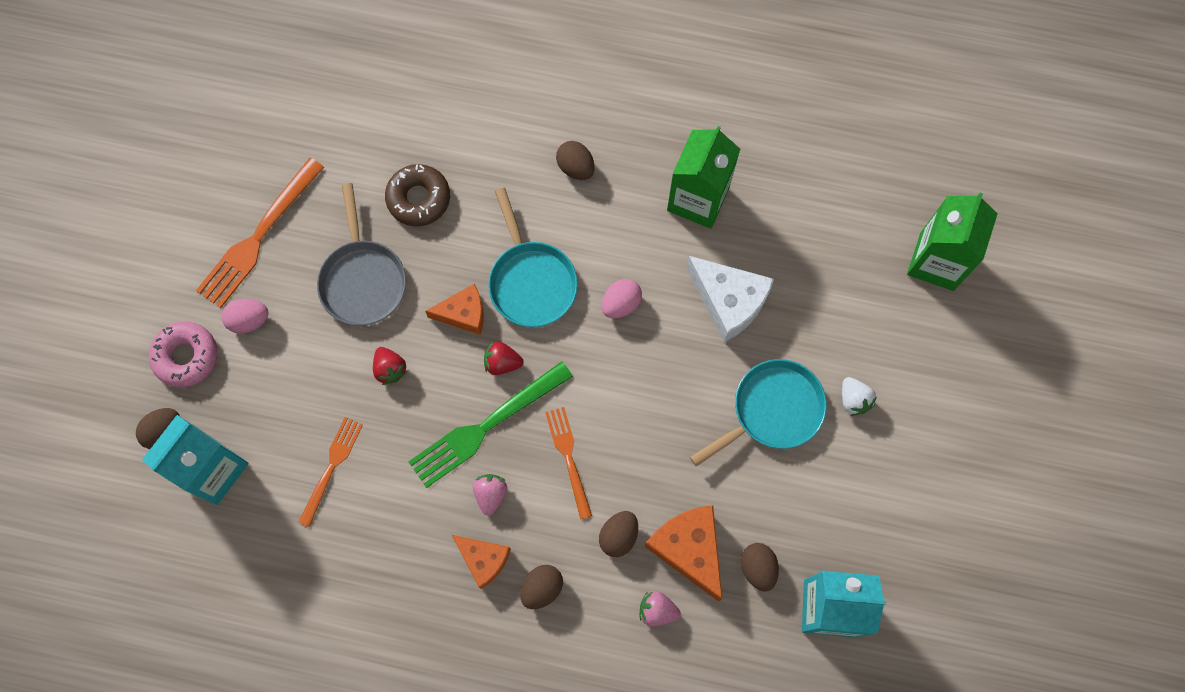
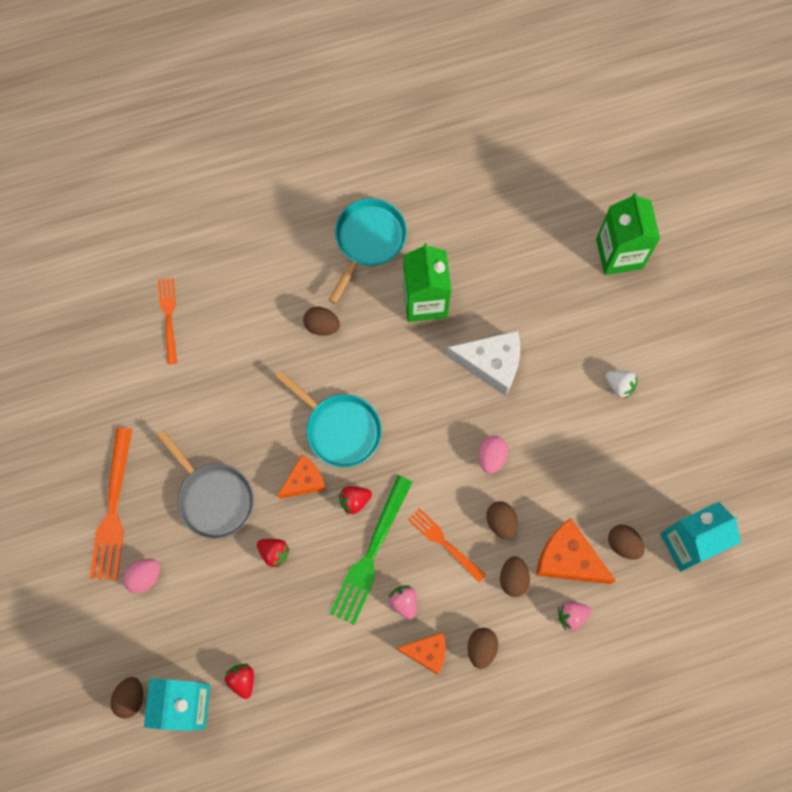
camera: 30 degrees left, 0 degrees up
(186, 356) = (112, 632): pink donut -> none
(282, 478) = (242, 680): none -> red strawberry
(331, 467) = (274, 650): orange fork -> orange fork (168, 317)
(418, 198) = (218, 413): brown donut -> none
(621, 304) = (415, 409): pink egg -> pink egg (491, 457)
(641, 470) = (501, 522): none -> brown egg
(772, 410) = (568, 425): turquoise pan -> turquoise pan (368, 241)

